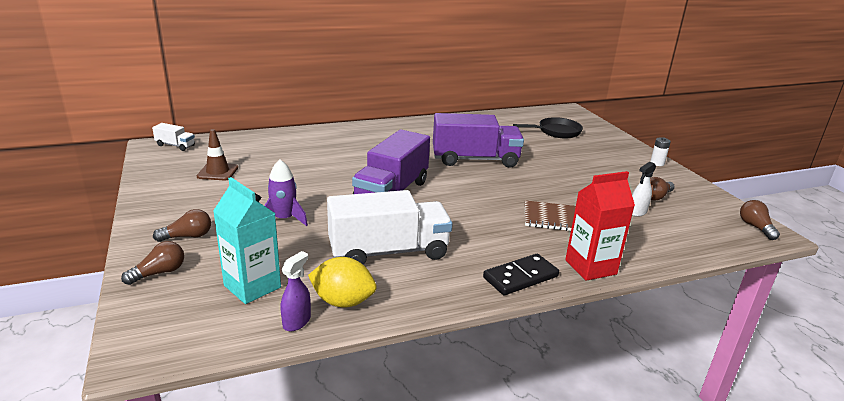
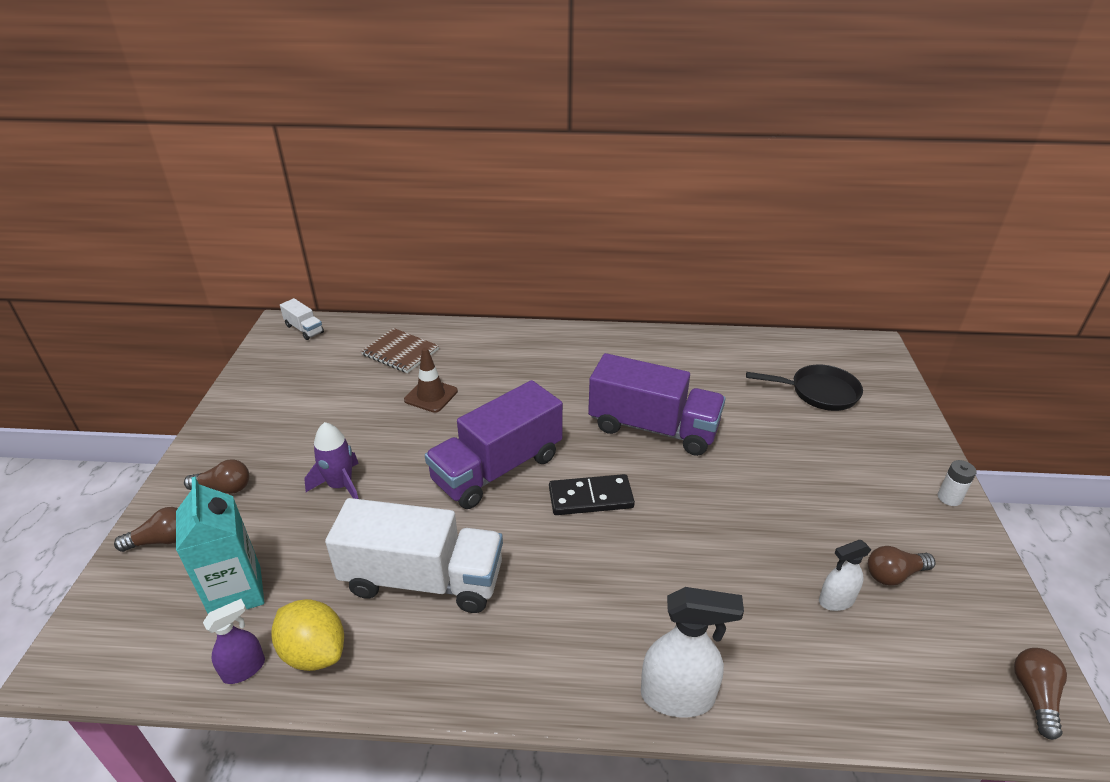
camera: 25 degrees right, 10 degrees up
(217, 172) = (320, 385): brown traffic cone -> brown traffic cone (431, 396)
(520, 277) = (561, 682): black domino -> black domino (590, 497)
(552, 218) = (688, 577): brown notebook -> brown notebook (400, 352)
(590, 267) = (678, 696): red carton -> white spray bottle

